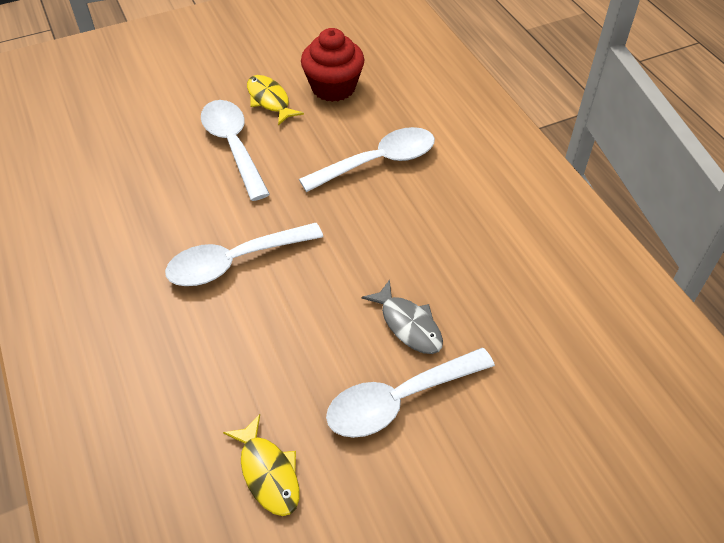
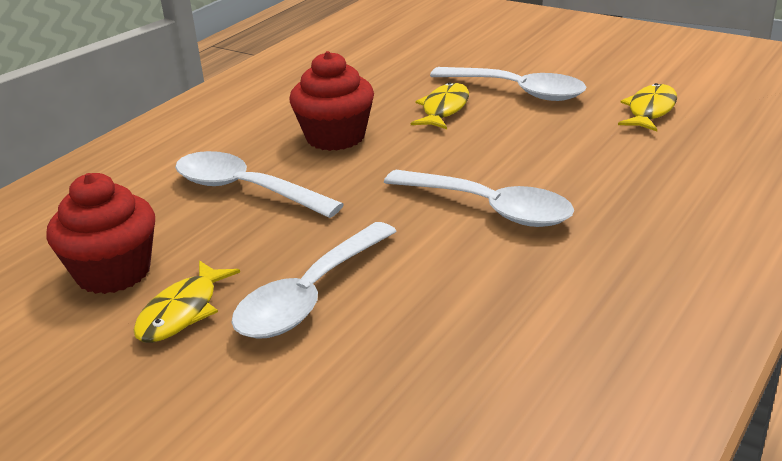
camera: 120 degrees left, 20 degrees down
(408, 325) = (444, 109): grey fish -> yellow fish
(416, 235) = (335, 137): none -> red cupcake

